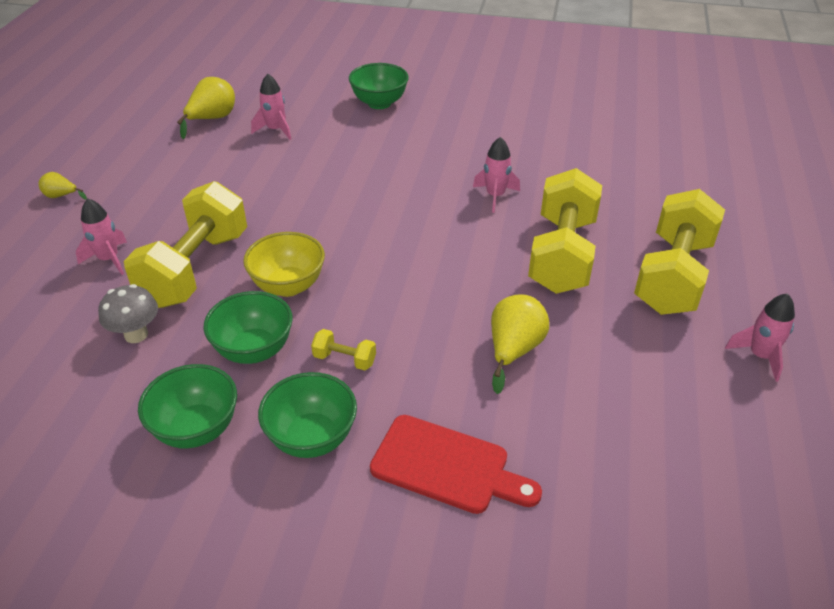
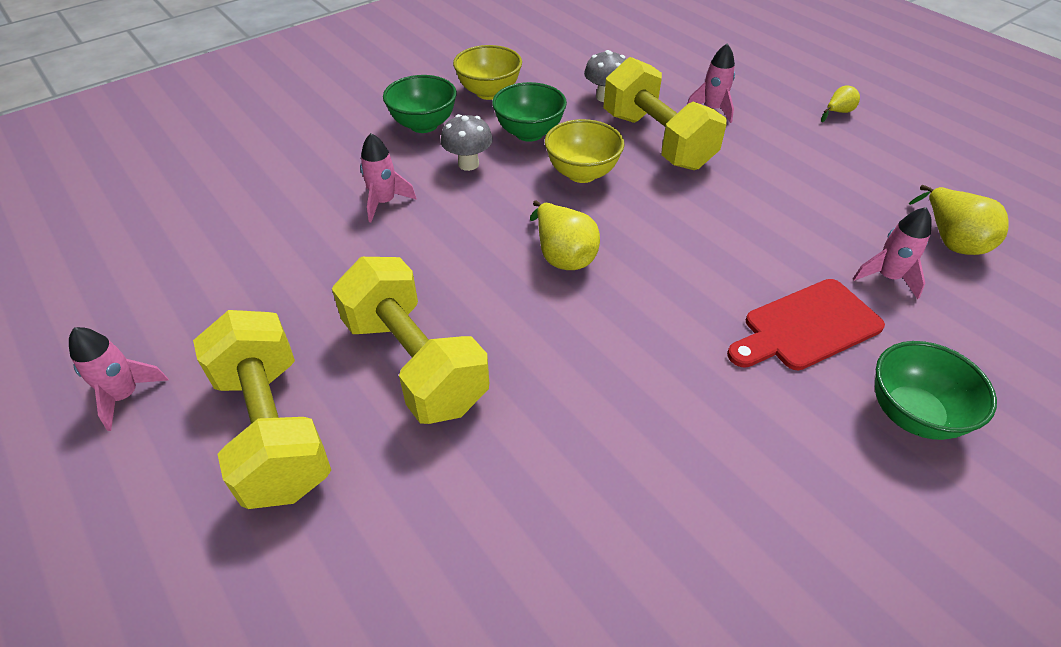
camera: 130 degrees right, 5 degrees up
(196, 429) = (489, 92): green bowl -> yellow bowl
(344, 359) = (468, 164): yellow dumbbell -> grey mushroom
(447, 466) = (327, 161): red cutting board -> red cutting board (806, 327)
(495, 196) = (568, 383): pink rocket -> pink rocket (384, 202)
(514, 350) = (360, 246): yellow pear -> yellow pear (562, 255)

